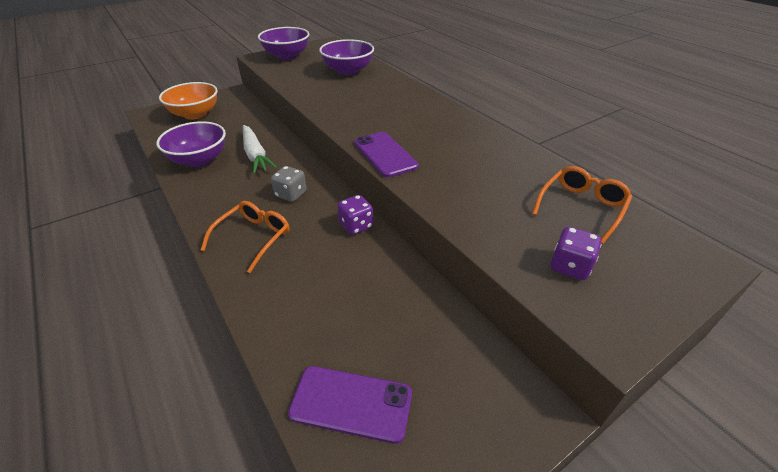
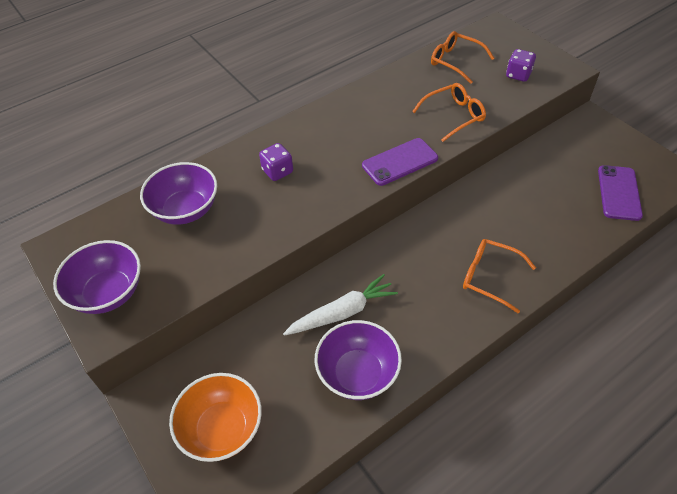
camera: 90 degrees left, 10 degrees up
(291, 194) = (418, 261): grey dice -> none
(356, 225) = (456, 205): purple dice -> purple dice (277, 171)
(461, 194) = (453, 116): none -> orange glasses

